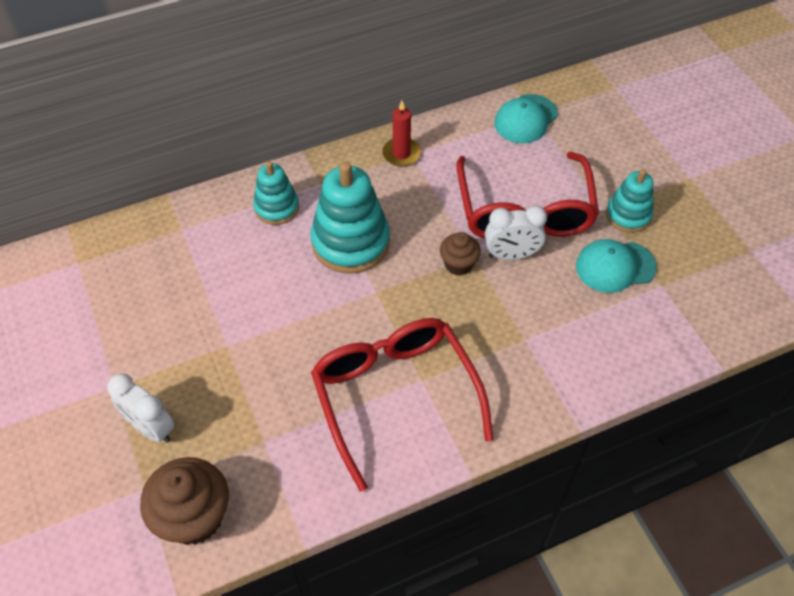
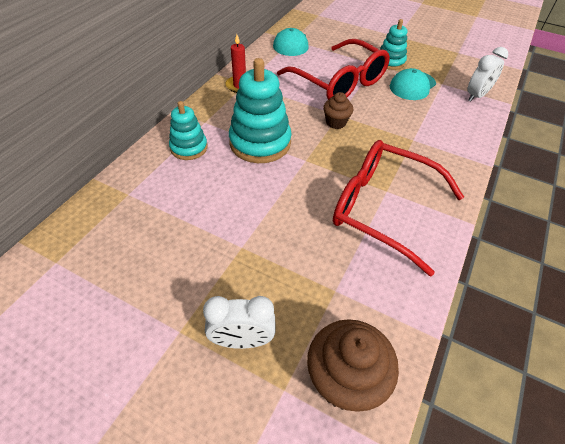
camera: 40 degrees left, 5 degrees down
(511, 255) = (358, 105): white clock -> white clock (476, 96)

